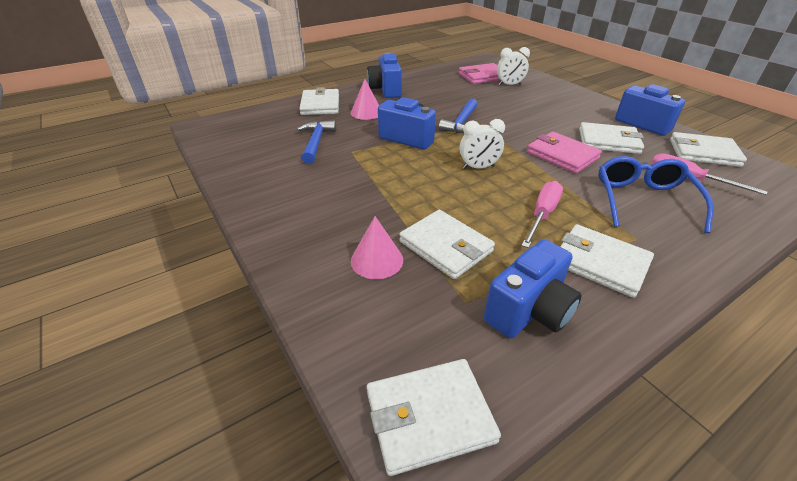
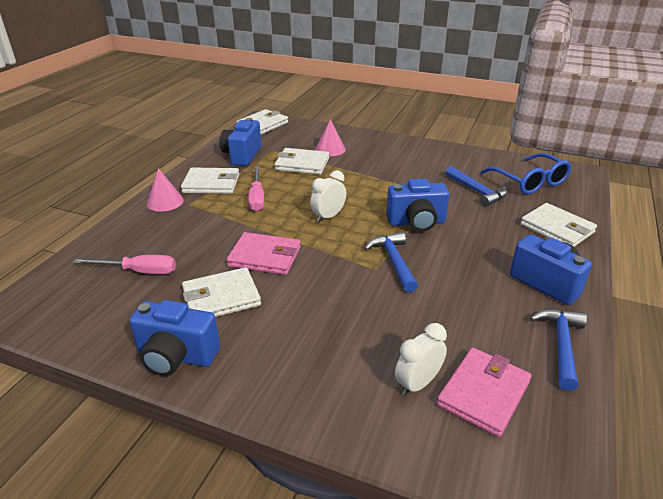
camera: 145 degrees right, 5 degrees down
(366, 112) = (500, 237): pink cone -> pink cone (165, 202)
(424, 76) = (561, 345): none -> blue hammer
(643, 200) = (183, 234): blue glasses -> blue glasses (529, 182)
(703, 153) = (107, 322): white wallet -> none

